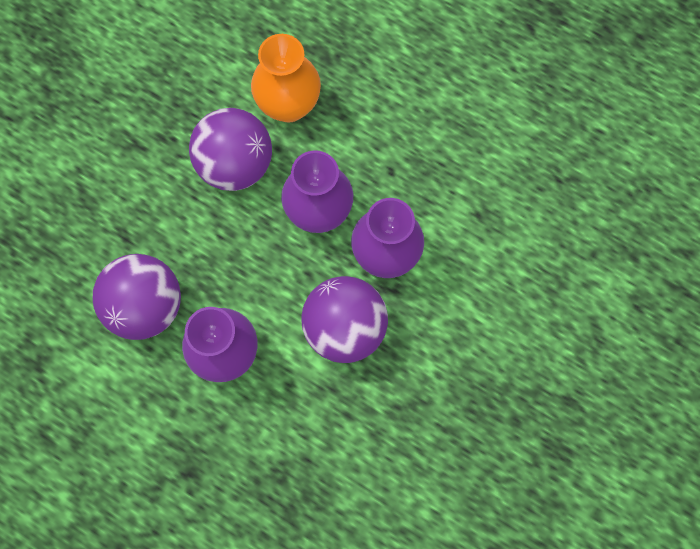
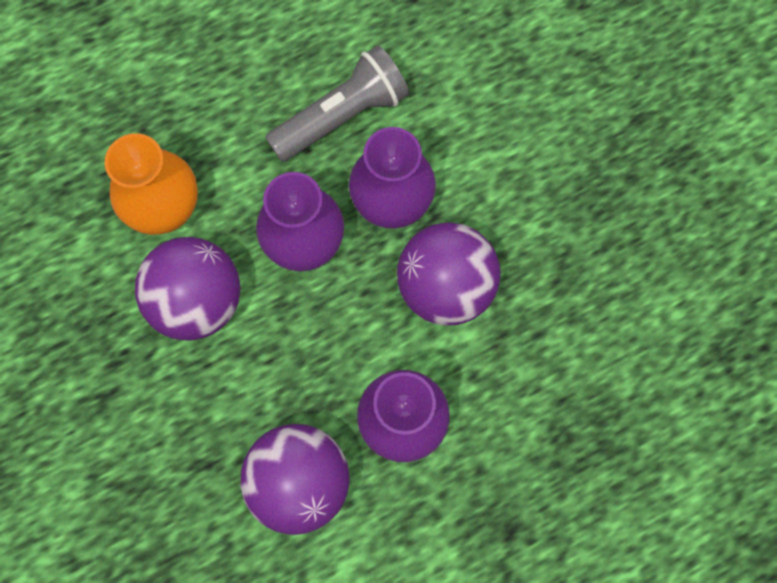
camera: 60 degrees left, 0 degrees up
(432, 181) = (342, 116): none -> grey flashlight

